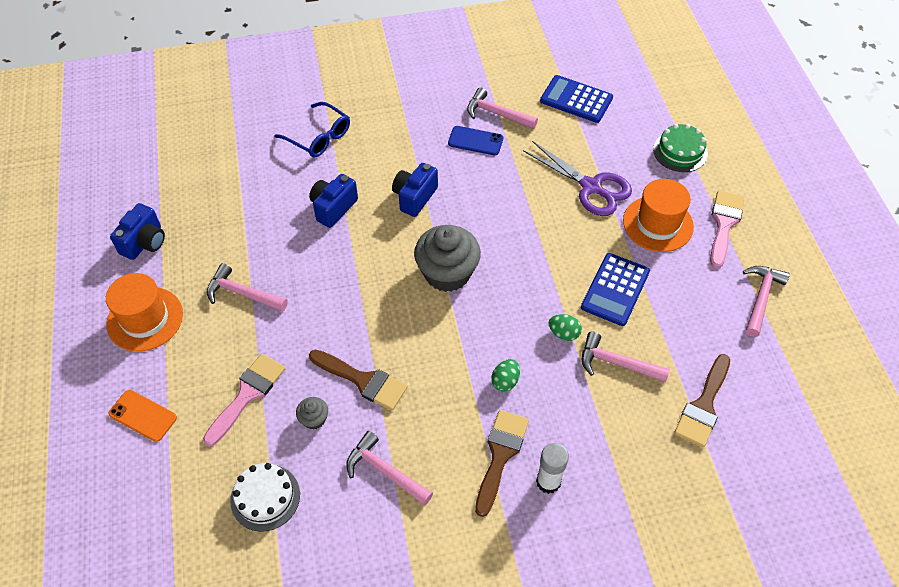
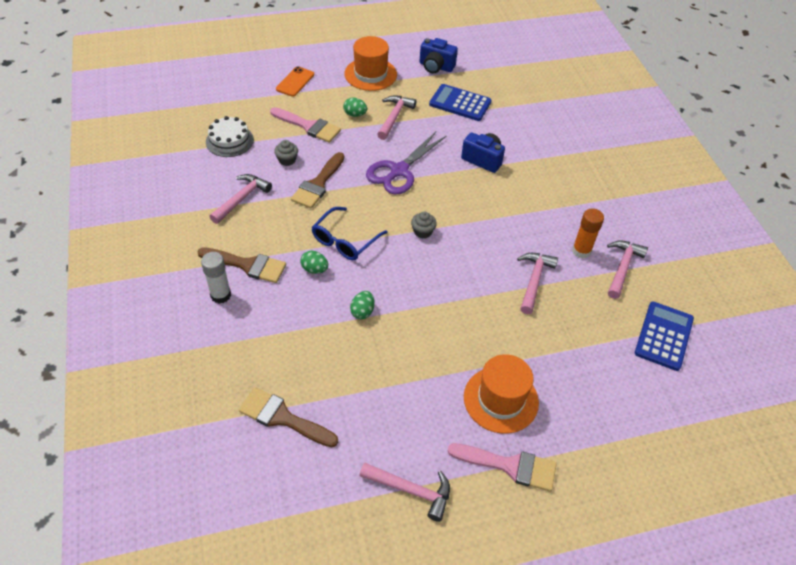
camera: 85 degrees right, 5 degrees down
(230, 338) = (355, 114): none -> green egg
(319, 137) = (559, 147): blue glasses -> blue glasses (344, 241)
(414, 197) = (503, 209): blue camera -> none
(447, 273) = (423, 232): grey cupcake -> grey cupcake, size x0.45
(475, 141) = (581, 251): blue phone -> orange glue stick
(591, 187) = (540, 342): purple scissors -> purple scissors (399, 171)
(615, 289) = (413, 355): blue calculator -> blue calculator (460, 103)
(617, 363) = (330, 350): pink hammer -> pink hammer (534, 281)
(680, 151) = (611, 432): green cake -> none

